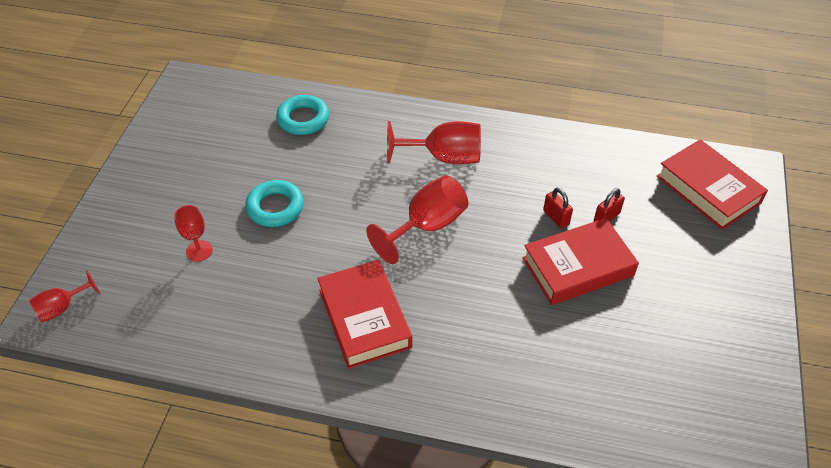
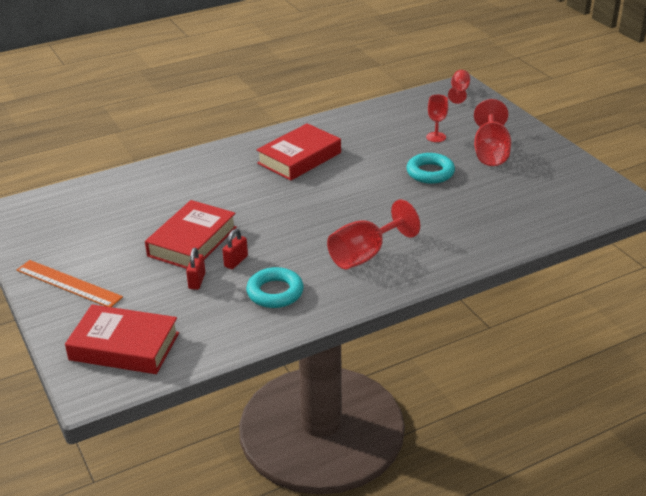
camera: 140 degrees right, 15 degrees down
(303, 119) = (502, 223): turquoise ring -> turquoise ring (275, 292)
(364, 318) = (299, 158): red book -> red book turned 75 degrees counterclockwise
(427, 226) = (321, 212): red goblet -> red goblet (490, 152)
(556, 217) = (236, 261): red padlock -> red padlock turned 75 degrees counterclockwise
(729, 288) = (68, 283): none -> orange ruler

